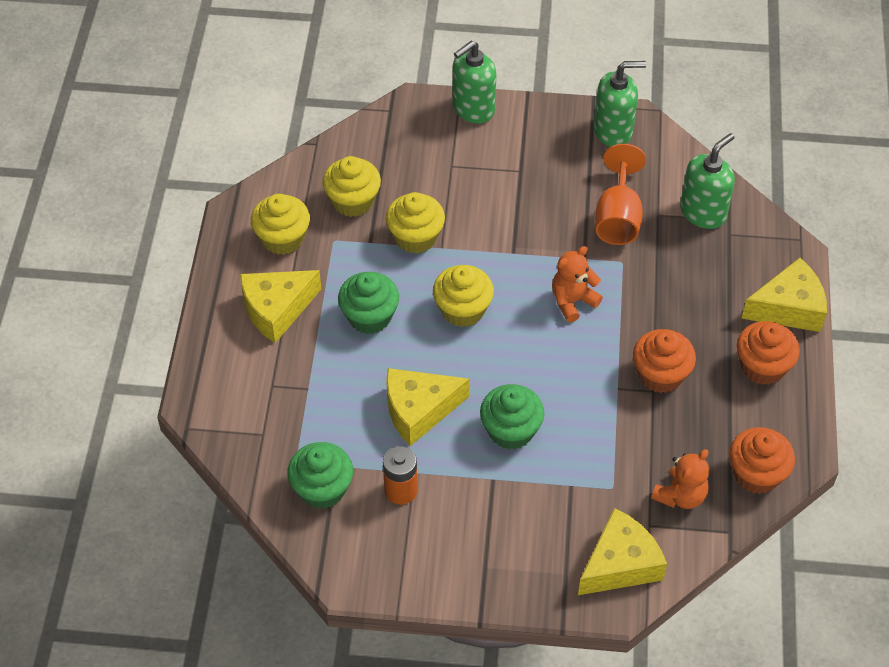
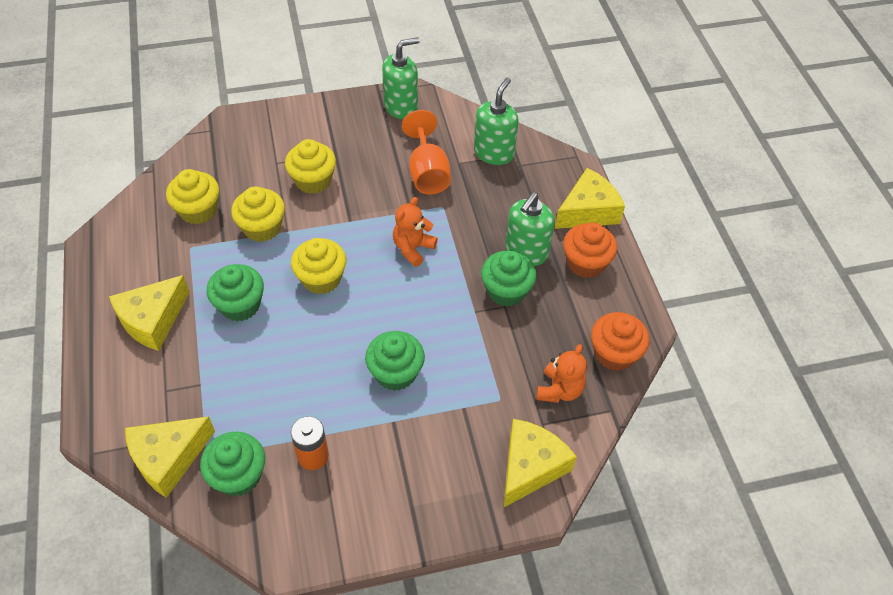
camera: 20 degrees left, 0 degrees up
(282, 238) = (143, 256): yellow cupcake -> yellow cupcake (313, 180)
(419, 410) = (308, 377): yellow cheese -> yellow cheese (168, 458)
(473, 109) = (281, 114): green soap dispenser -> green soap dispenser (526, 252)
(660, 375) = (506, 291): orange cupcake -> green cupcake

